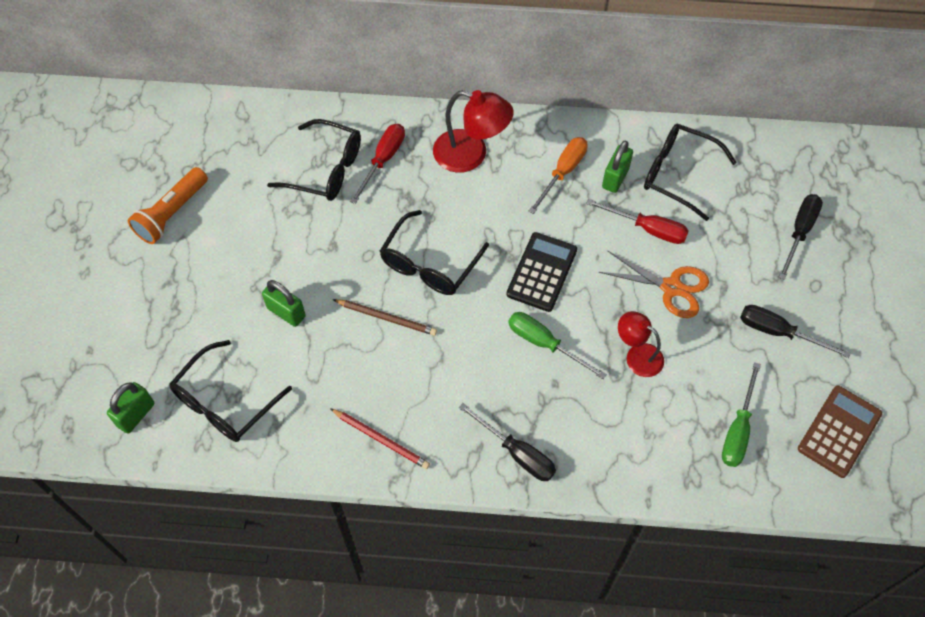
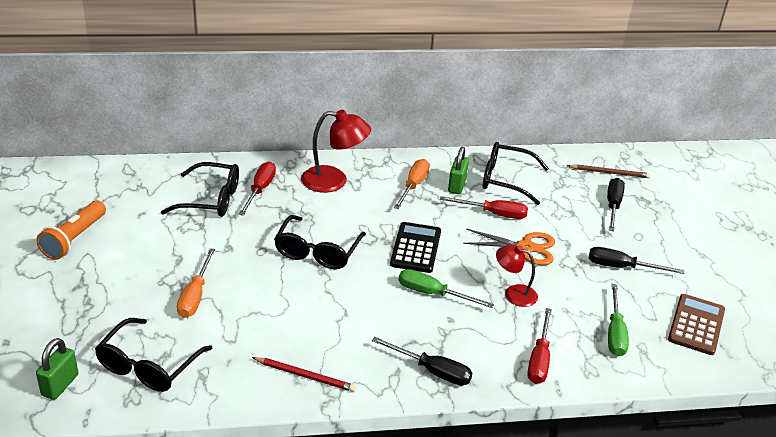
camera: 15 degrees left, 25 degrees down
(286, 312) = (195, 296): green padlock -> orange screwdriver
(386, 318) = (289, 290): brown pencil -> brown pencil (609, 173)
(639, 454) = (539, 359): none -> red screwdriver

